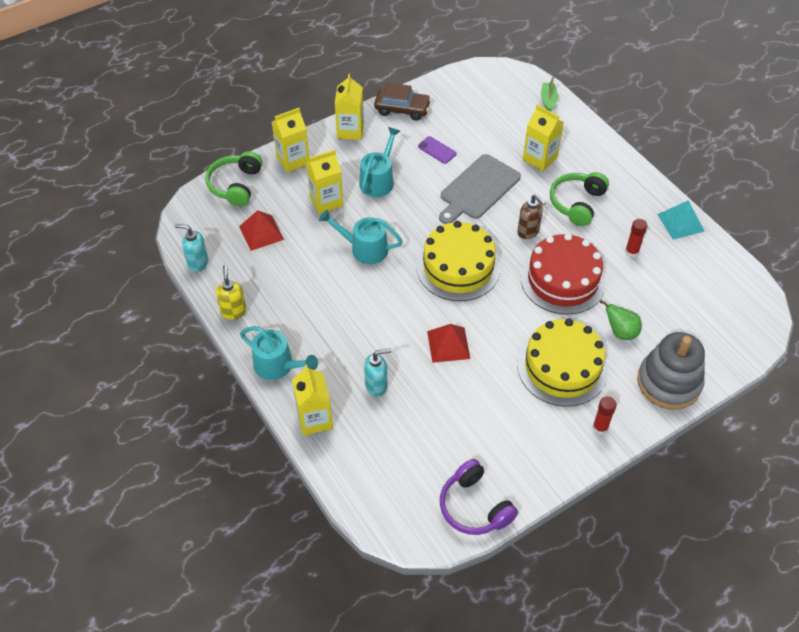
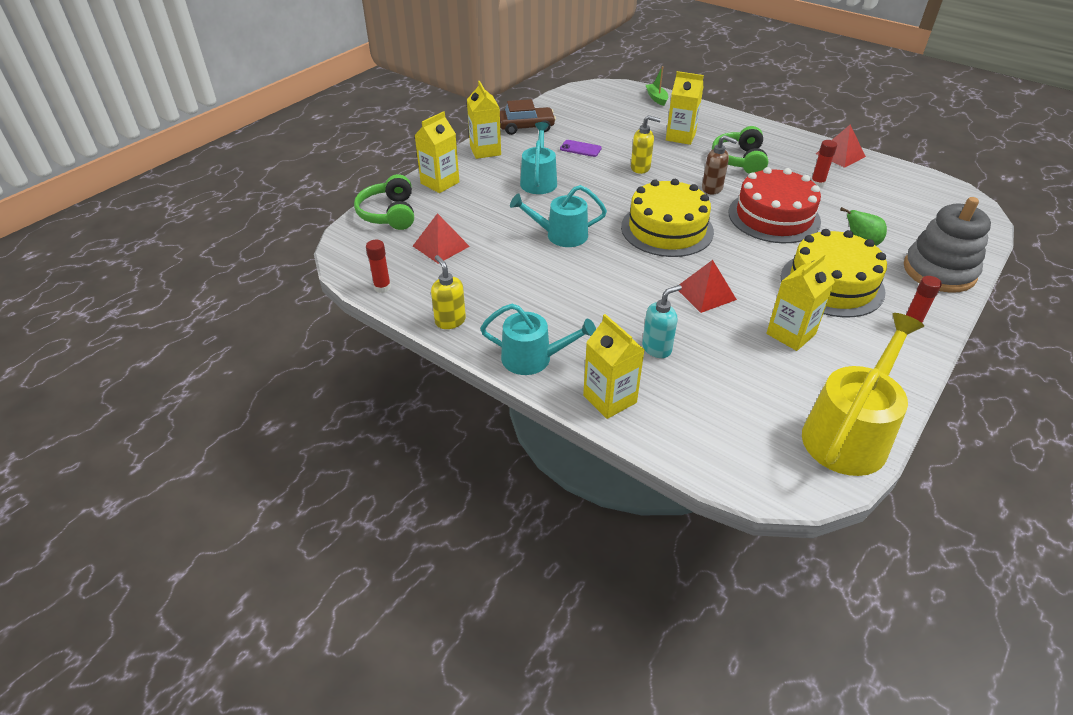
camera: 20 degrees left, 10 degrees down
(197, 263) = (382, 287): turquoise soap dispenser -> red glue stick
(326, 201) = (496, 207): yellow carton -> yellow carton (790, 334)
(474, 507) = (849, 434): purple headphones -> yellow watering can
(478, 189) = (640, 168): grey cutting board -> yellow soap dispenser
(680, 222) = (840, 155): turquoise pyramid -> red pyramid

